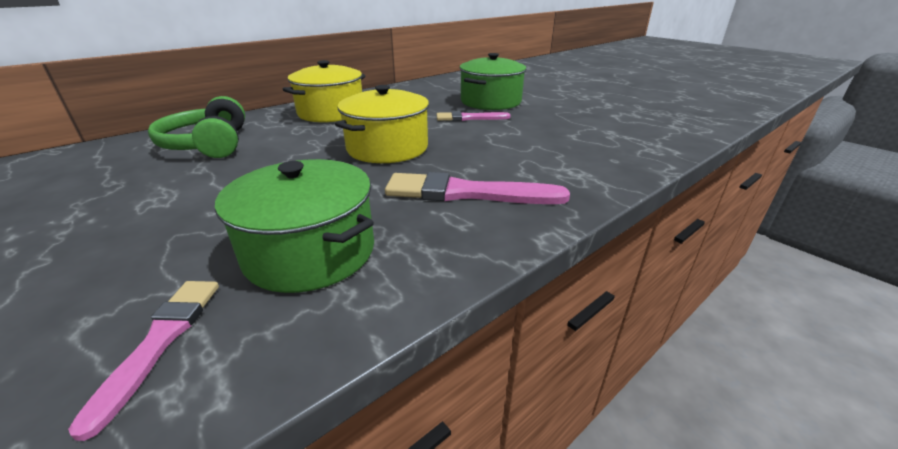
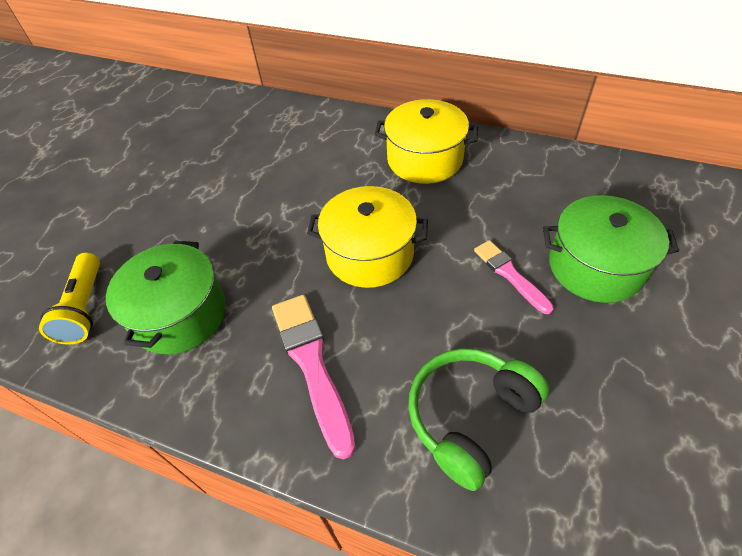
camera: 65 degrees right, 20 degrees up
(160, 341) = (85, 308): pink brush -> yellow flashlight
(209, 144) = (298, 144): green headphones -> green headphones (470, 417)

